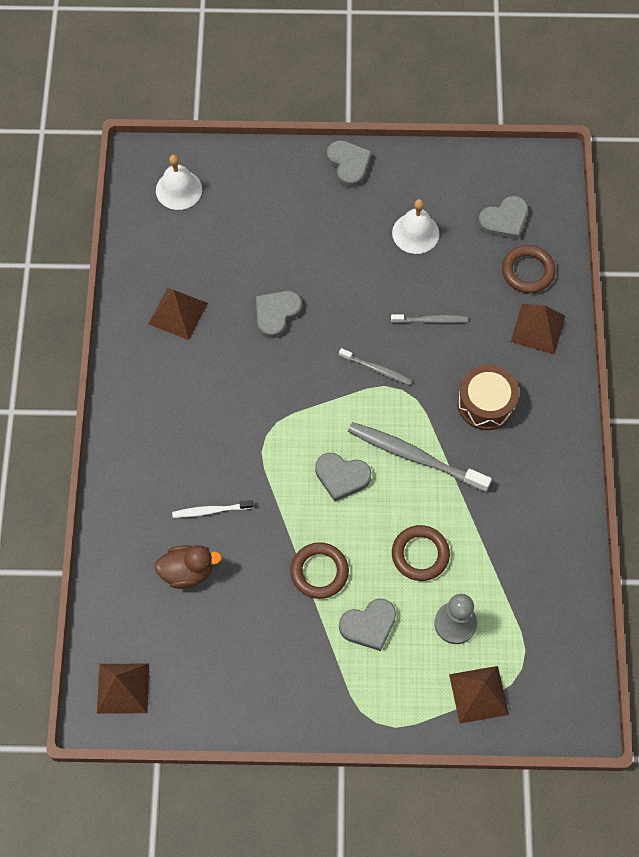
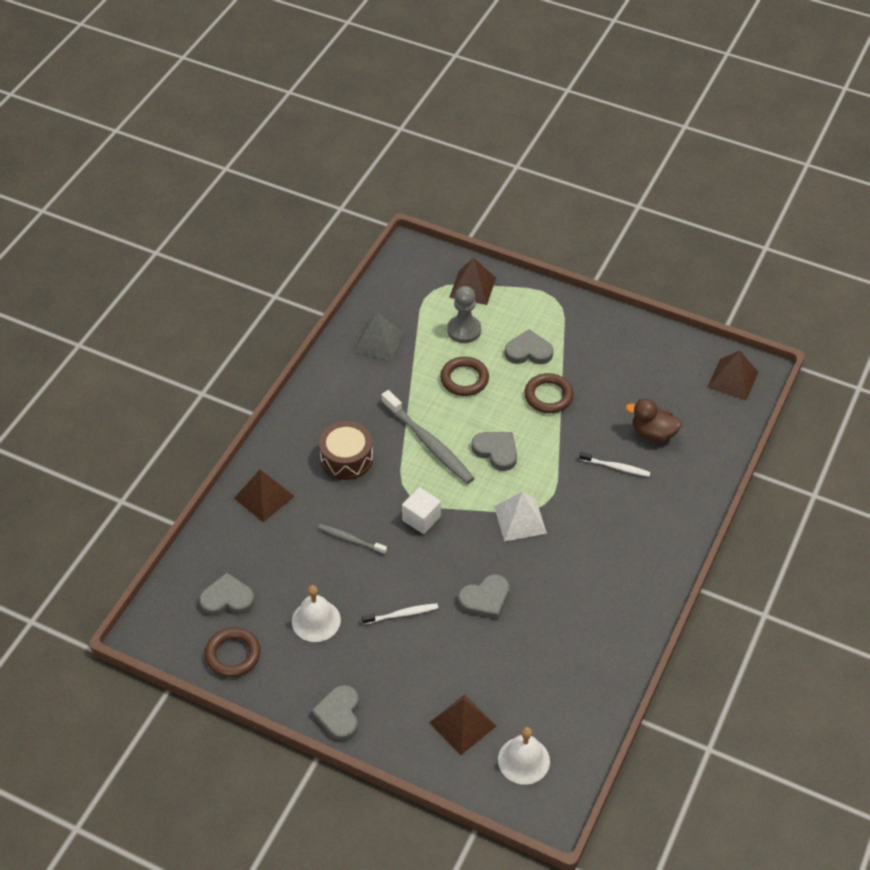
camera: 155 degrees left, 15 degrees down
(178, 313) = (577, 636): brown pyramid -> brown pyramid (462, 724)
(282, 408) = (520, 519): none -> white pyramid
(343, 269) = (402, 614): none -> white toothbrush
(377, 369) = (421, 518): grey toothbrush -> white cube
(527, 271) = (239, 546): brown ring -> brown ring (233, 655)
(540, 564) = (378, 341): none -> grey pyramid

